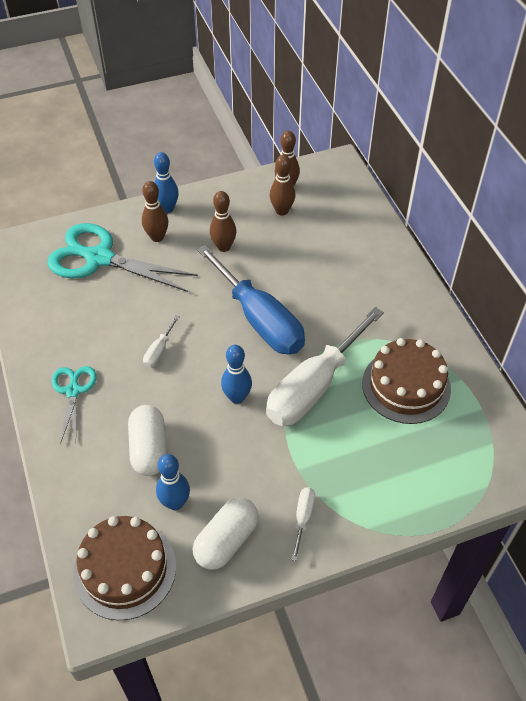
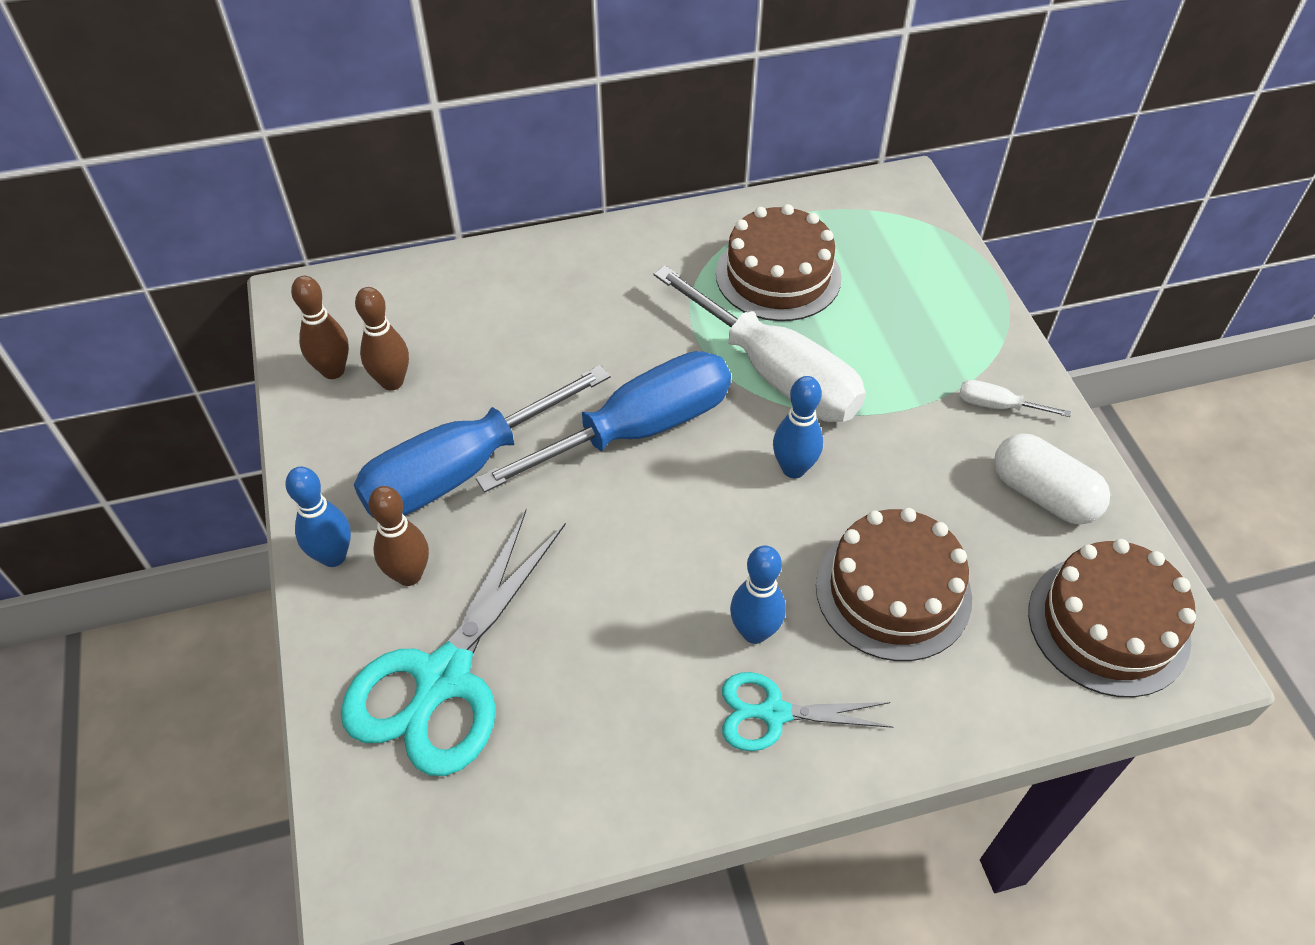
camera: 85 degrees left, 0 degrees up
(149, 448) = (893, 591): white capsule -> brown cake
(159, 351) = (692, 574): white screwdriver -> none
(175, 503) = (988, 556): blue bowling pin -> blue bowling pin (754, 632)
(223, 247) = (461, 470): brown bowling pin -> blue screwdriver

